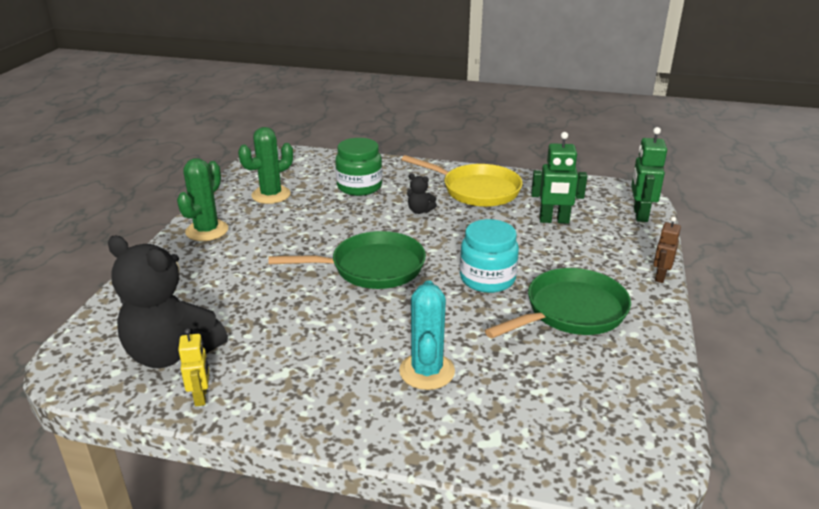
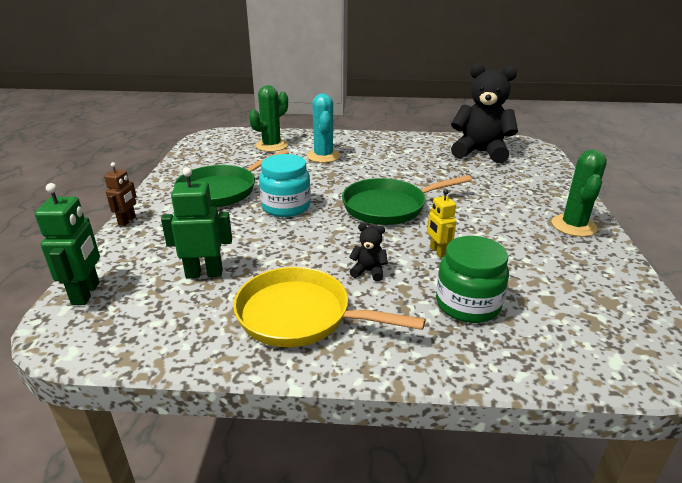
camera: 170 degrees right, 0 degrees up
(201, 397) = (441, 140): yellow robot -> yellow robot (438, 252)
(271, 195) = (566, 277): green cactus -> green cactus (271, 146)

